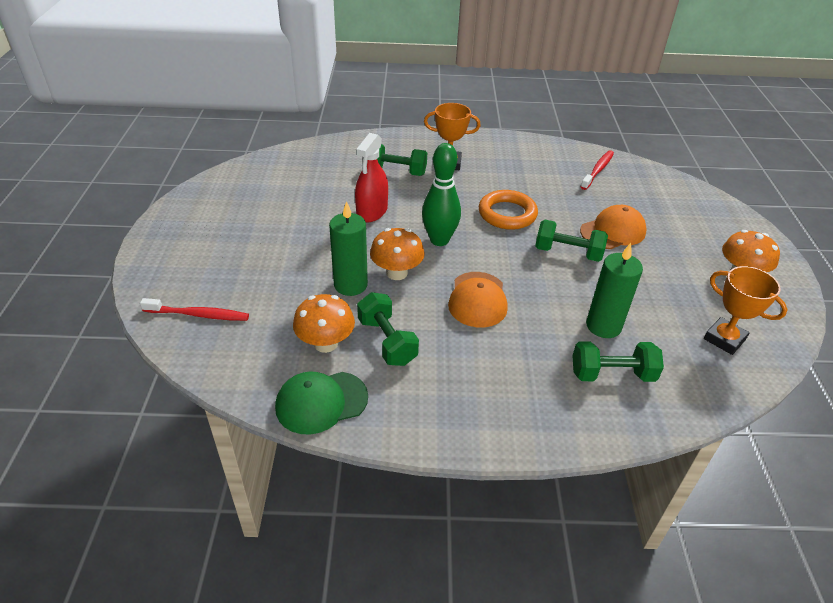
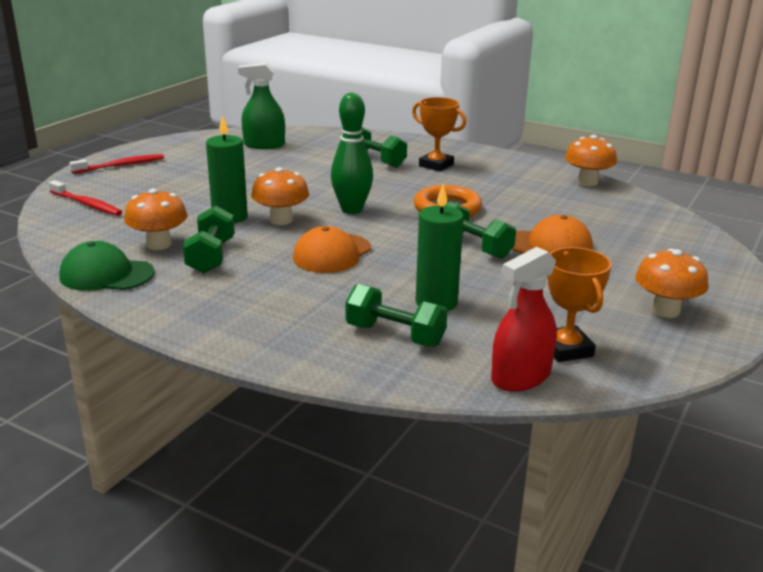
camera: 30 degrees right, 15 degrees down
(281, 178) = (264, 145): none -> green spray bottle
(372, 211) = (314, 179): red spray bottle -> red spray bottle (521, 377)
(571, 151) = (587, 182): none -> orange mushroom
(598, 170) = (599, 200): red toothbrush -> red toothbrush (121, 165)

